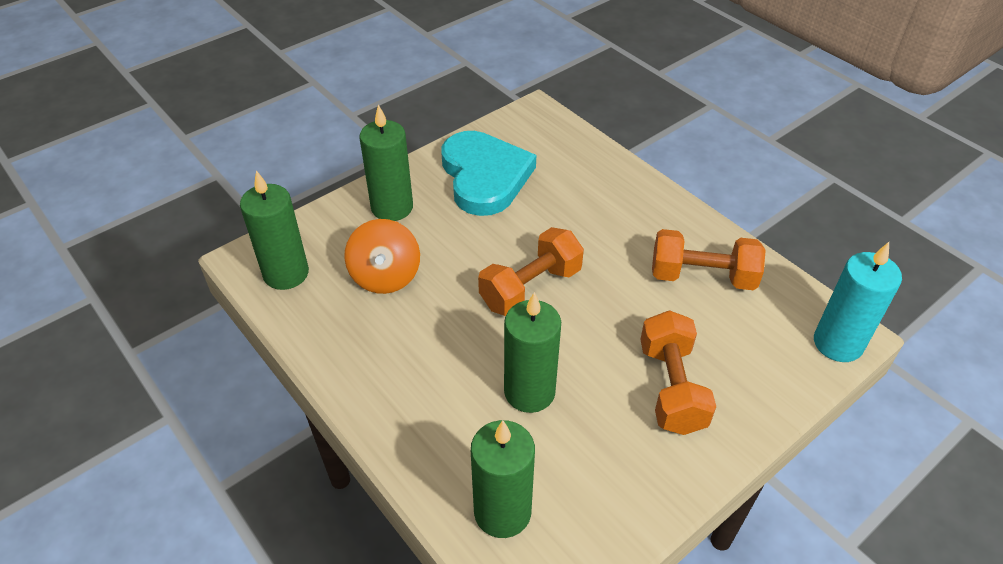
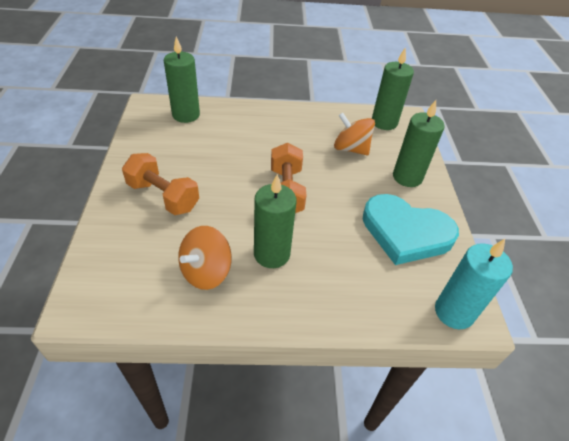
camera: 125 degrees right, 0 degrees up
(529, 392) = (225, 152): green candle -> green candle (271, 254)
(702, 277) = (206, 272): orange dumbbell -> orange spinning top
(838, 343) = (81, 293): turquoise candle -> turquoise candle (454, 312)

